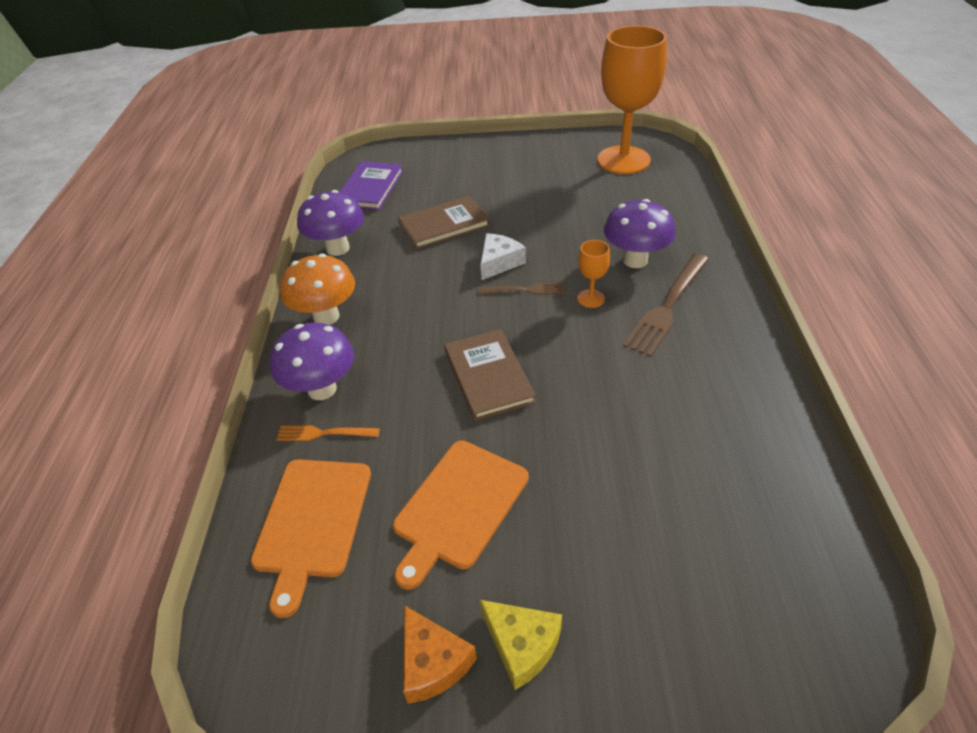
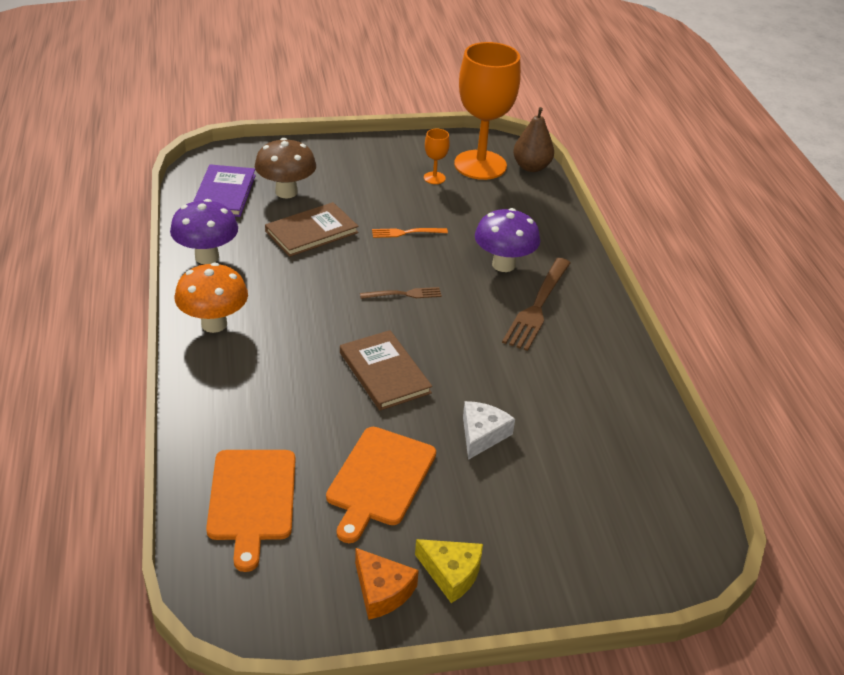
camera: 15 degrees left, 5 degrees down
(322, 389) = (229, 390): purple mushroom -> none
(323, 433) = (241, 428): orange fork -> orange fork (405, 233)
(428, 187) = (286, 192): none -> brown mushroom
(499, 262) = (374, 268): white cheese -> white cheese (482, 435)
(591, 298) = (467, 301): orange goblet -> orange goblet (434, 178)
(676, 162) = (531, 167): none -> brown pear

